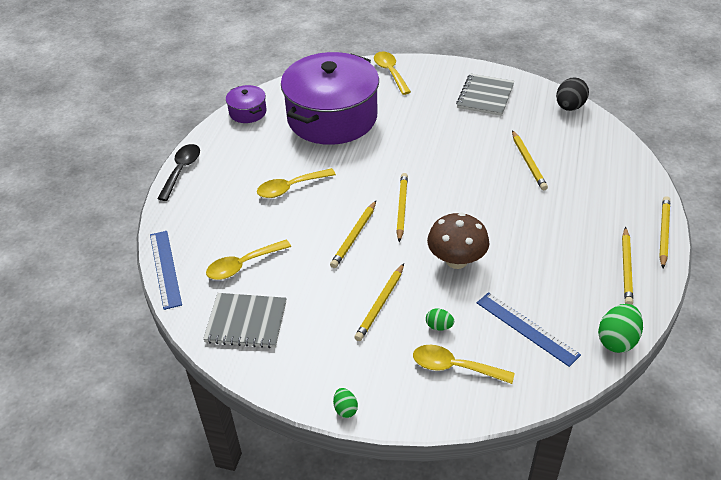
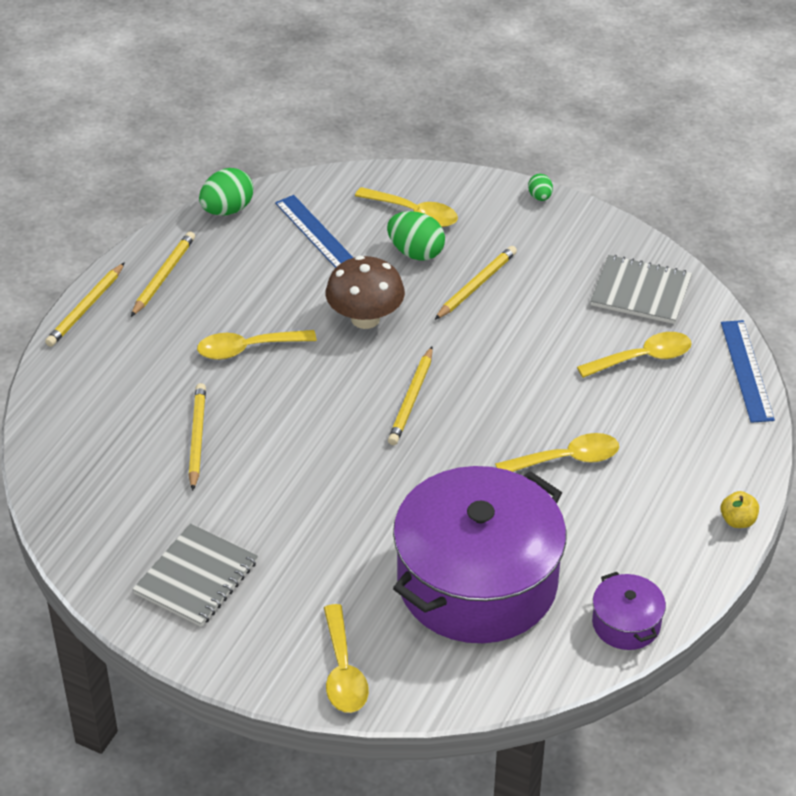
camera: 170 degrees left, 0 degrees up
(181, 170) = (738, 521): black spoon -> yellow apple
(354, 236) = (488, 371): yellow pencil -> none
(439, 326) = (416, 252): green egg -> green egg, size x1.82
(529, 223) = (247, 349): none -> yellow spoon
(569, 107) = (69, 527): black egg -> none

